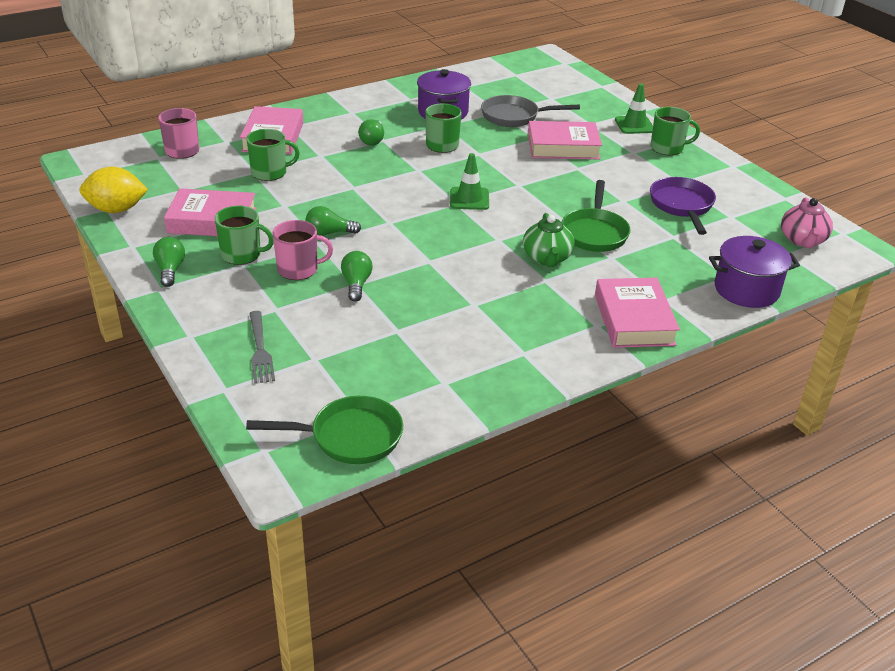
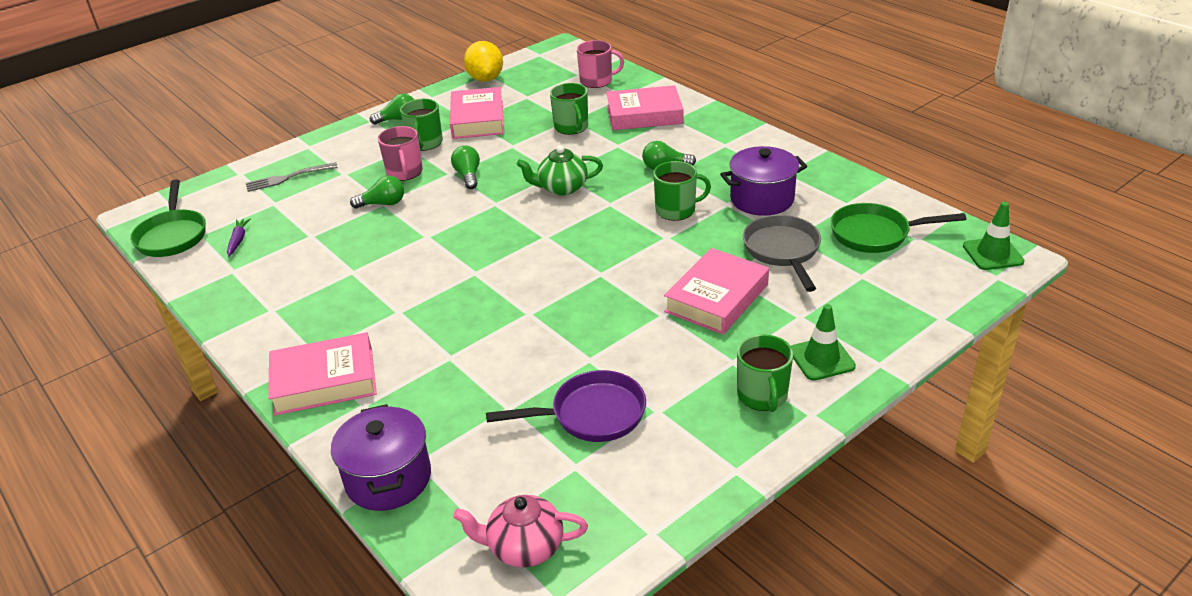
camera: 85 degrees right, 0 degrees up
(384, 382) = (238, 240): none -> purple carrot
(469, 199) = (556, 244): green traffic cone -> green traffic cone (992, 254)
(547, 258) = (441, 309): green teapot -> green teapot (562, 188)
(563, 147) = (717, 298): pink book -> pink book turned 45 degrees clockwise
(594, 232) = (503, 340): green pan -> green pan (875, 234)

